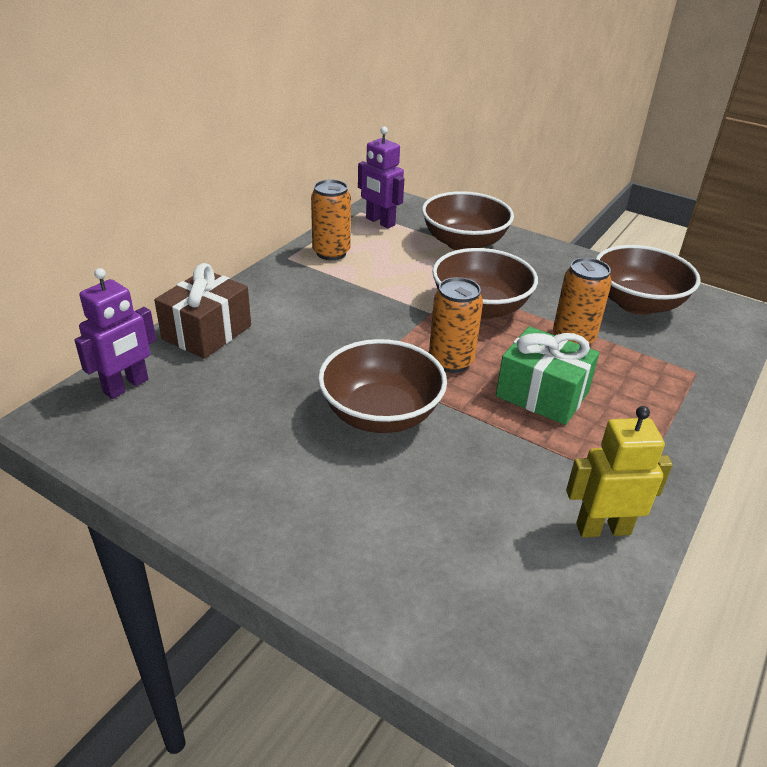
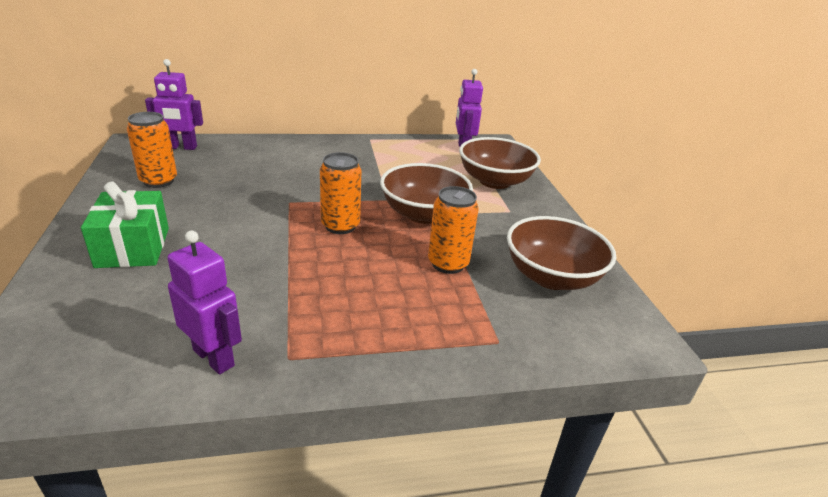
camera: 45 degrees right, 5 degrees down
(207, 332) = (258, 147): brown gift -> none
(331, 253) = (398, 147): orange can -> orange can (158, 181)
(381, 414) = (247, 222): brown bowl -> none
(542, 394) = (353, 274): green gift -> green gift (133, 247)
(603, 528) = (214, 357): yellow robot -> purple robot

